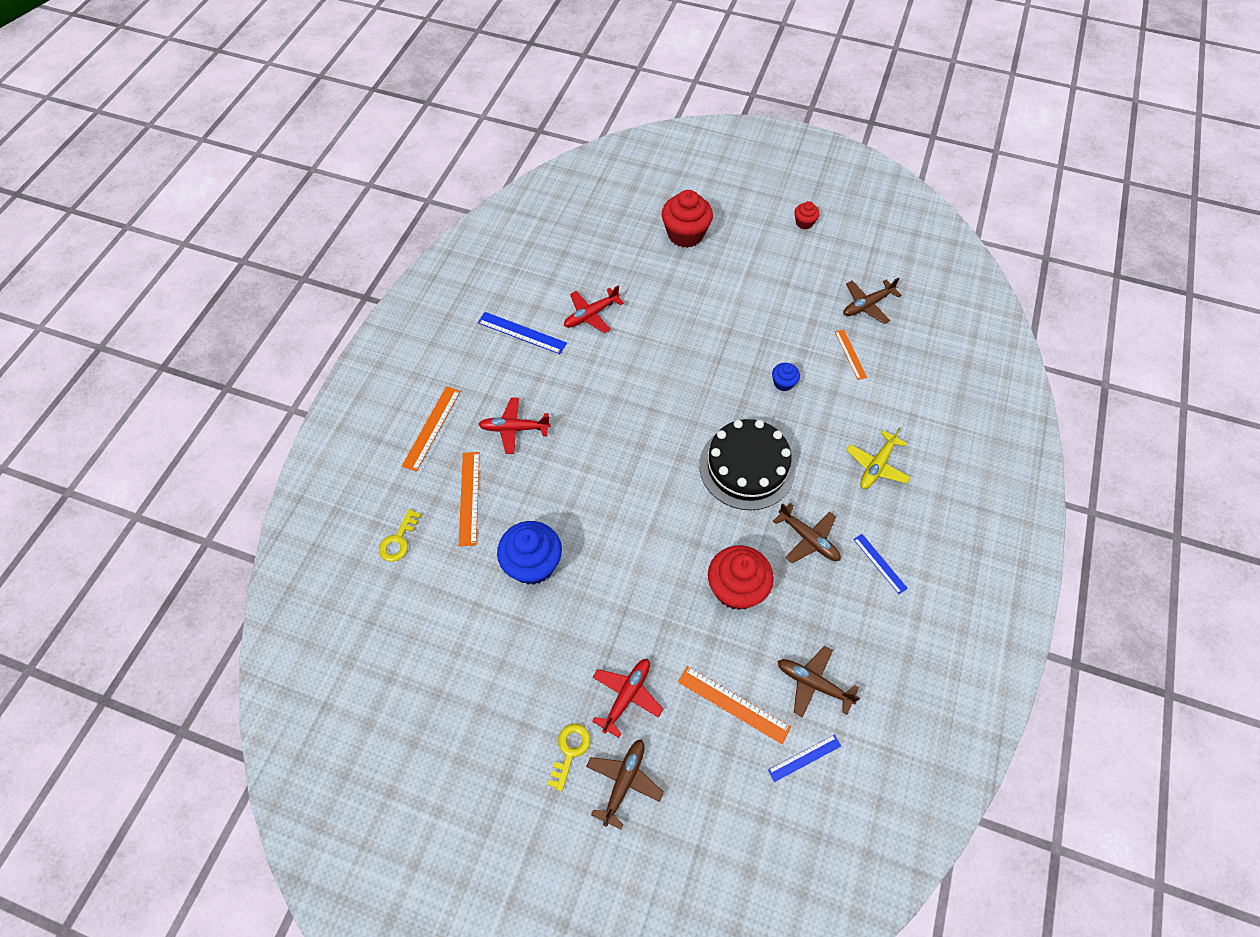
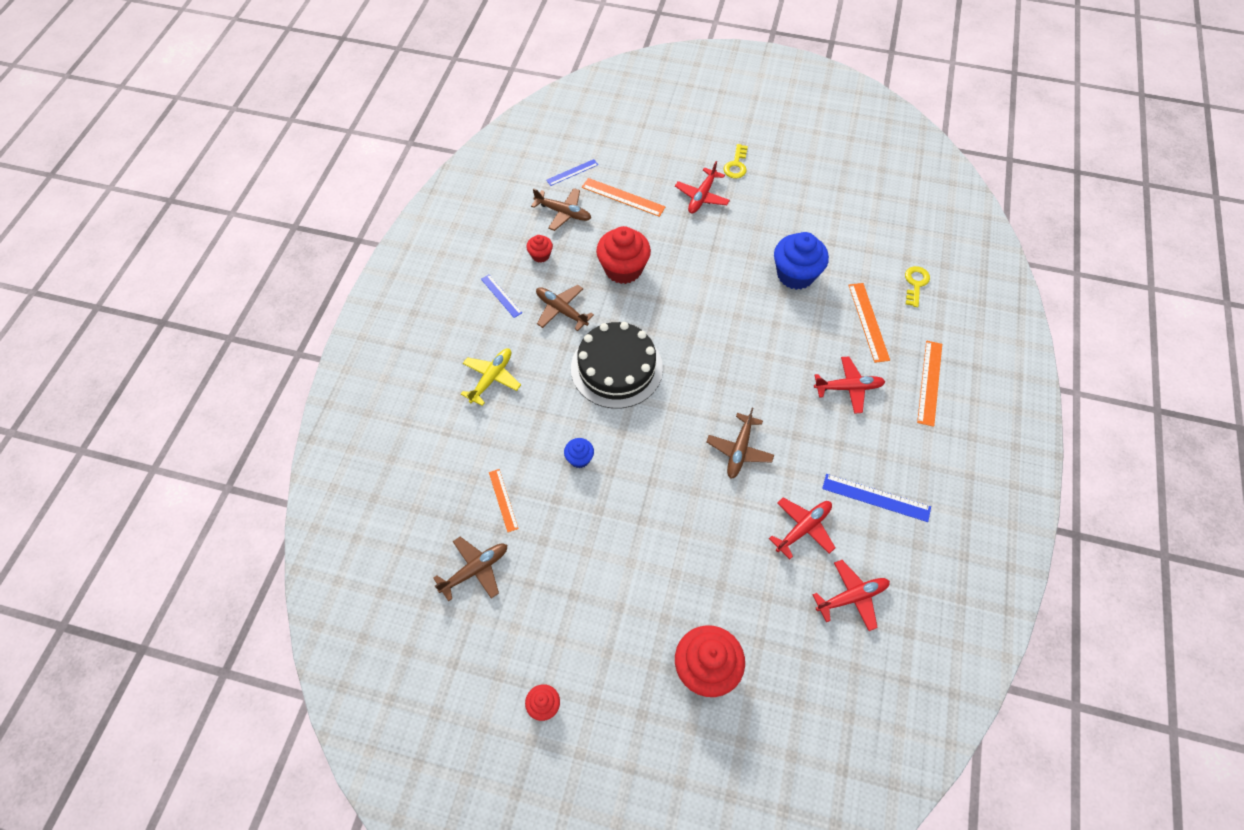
camera: 175 degrees right, 0 degrees up
(565, 267) = (851, 597): none -> red plane
(623, 782) = (696, 152): brown plane -> brown plane (739, 450)
(838, 617) = (540, 255): none -> red cupcake

